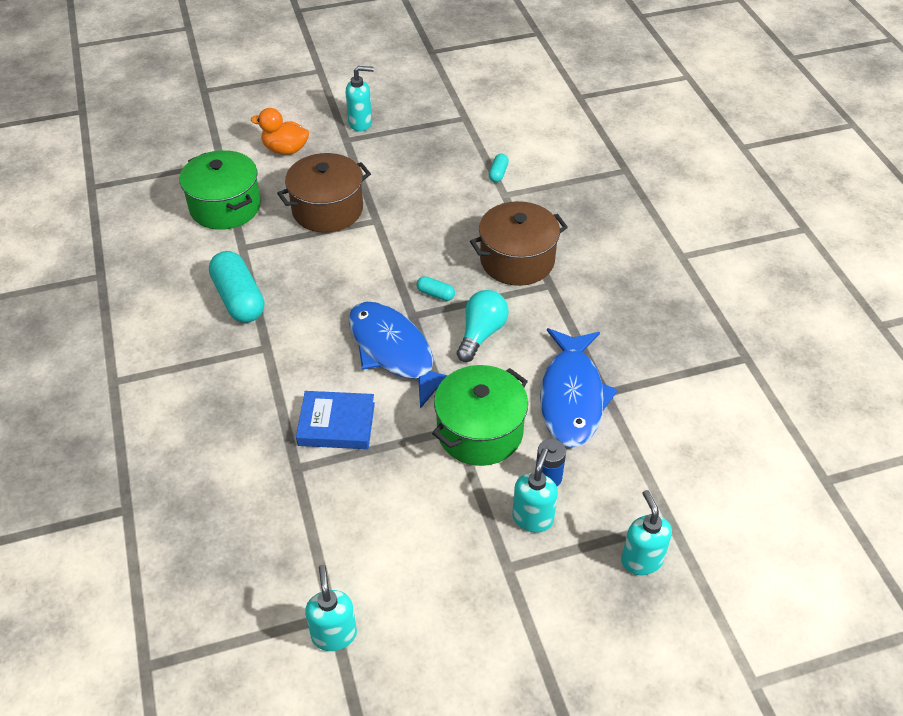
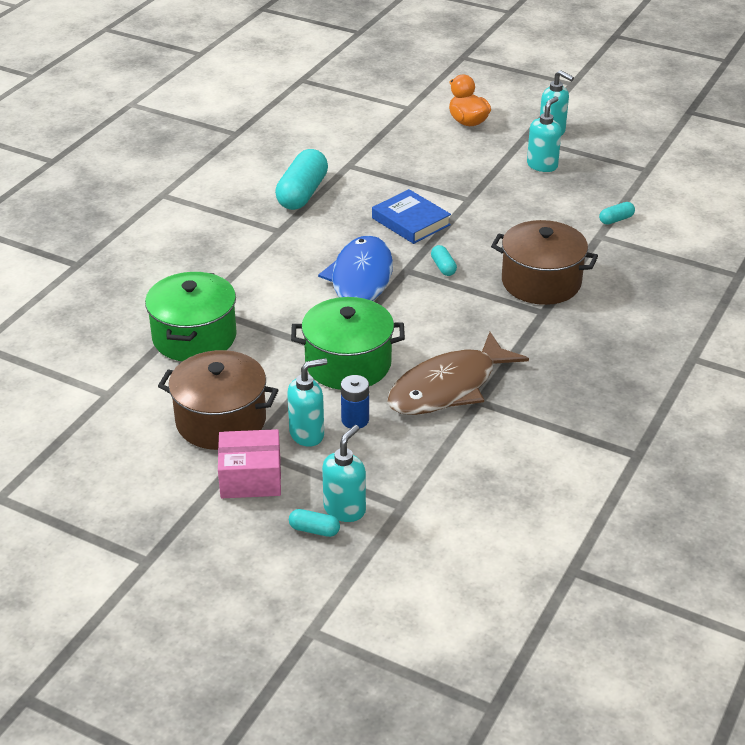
camera: 45 degrees right, 10 degrees down
(225, 207) = (372, 135): green pot -> green pot (194, 337)
(327, 209) = (442, 174): brown pot -> brown pot (221, 420)
(334, 634) = (94, 404): turquoise soap dispenser -> turquoise soap dispenser (542, 165)
(336, 424) = (260, 299): blue book -> blue book (411, 221)
(481, 334) = (440, 310): turquoise light bulb -> none
(545, 593) = (250, 478): none -> pink box
(572, 397) = (448, 387): blue fish -> brown fish
(645, 596) = (314, 530): none -> turquoise capsule

